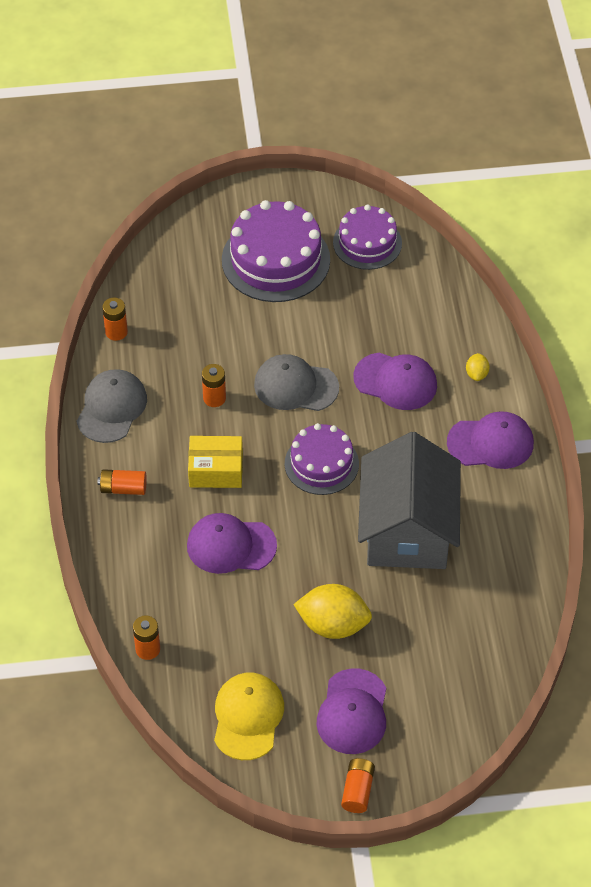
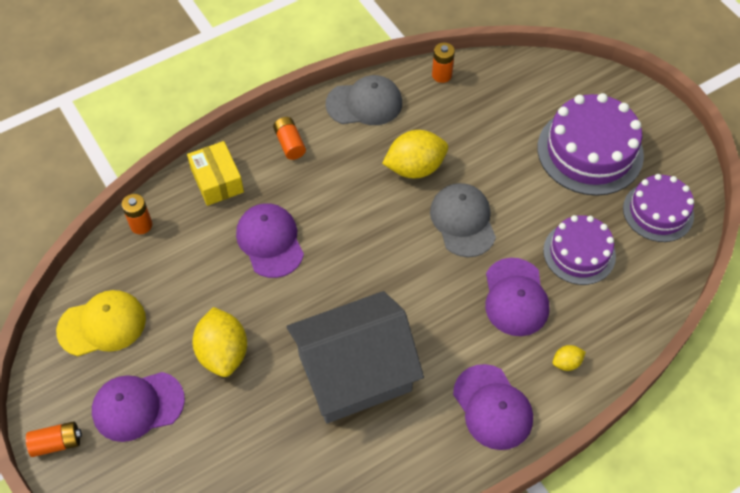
camera: 65 degrees right, 5 degrees up
(214, 398) = (415, 168): orange battery -> yellow lemon
(216, 470) = (341, 199): yellow box -> yellow box (217, 181)
(321, 464) = (390, 274): purple cake -> purple cake (579, 253)

